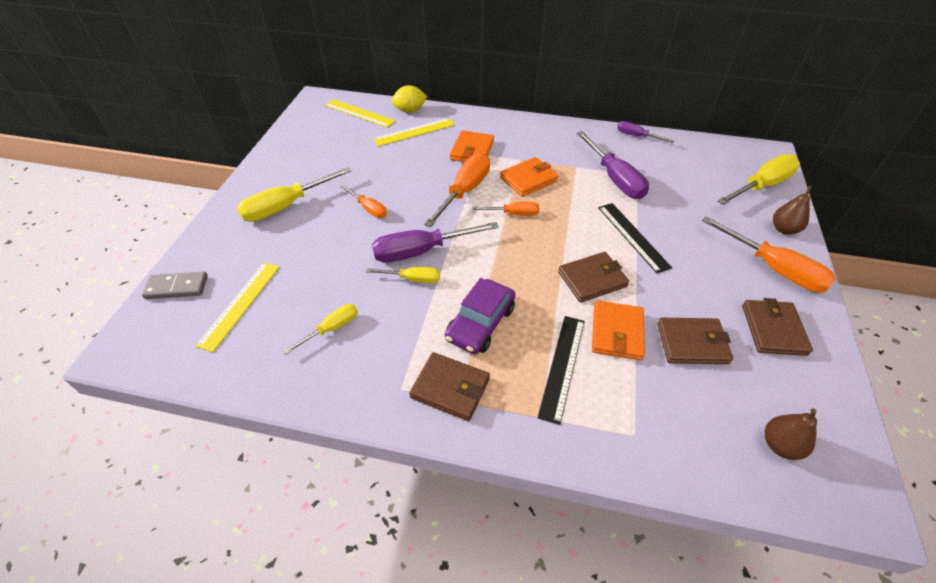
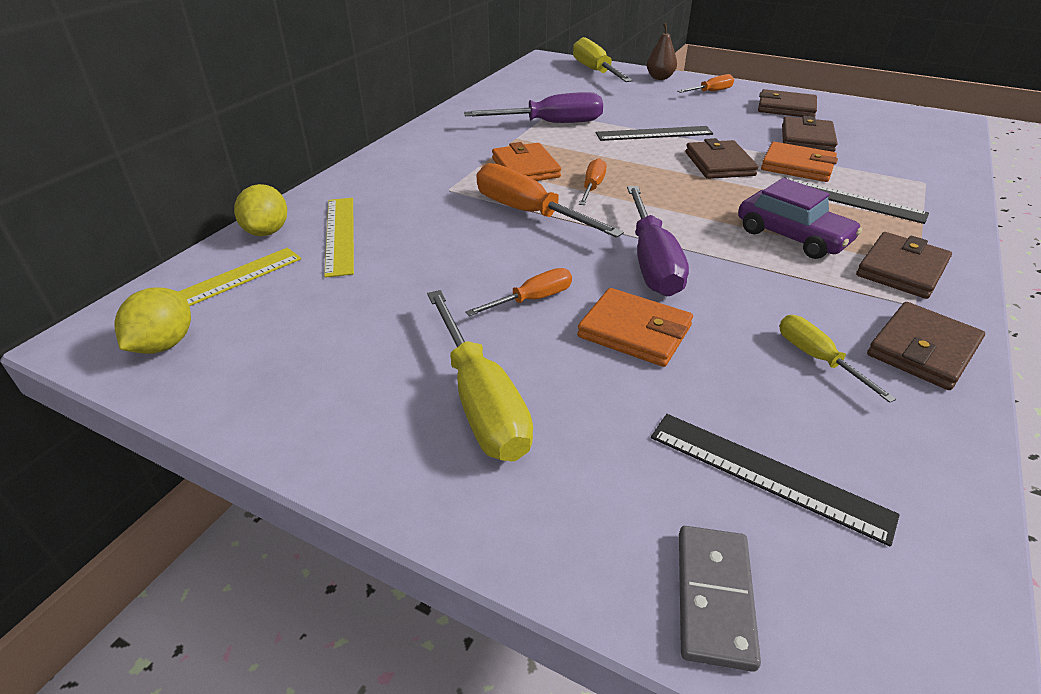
camera: 75 degrees left, 10 degrees down
(240, 304) = (767, 474): yellow ruler -> black ruler
(315, 116) = (164, 344): none -> yellow lemon
(348, 385) = (922, 350): none -> brown wallet
(413, 279) = (710, 275): yellow screwdriver -> none
(472, 150) = (432, 195): orange wallet -> orange wallet (634, 332)
(636, 136) = (478, 100): purple screwdriver -> none
(774, 268) = (711, 92): orange screwdriver -> orange screwdriver, size x0.55
(780, 445) = (910, 132): brown pear -> none

